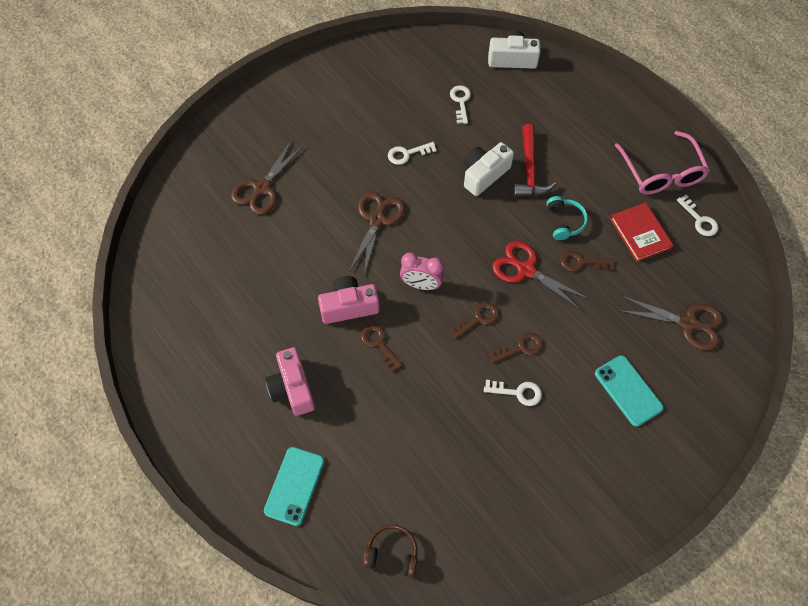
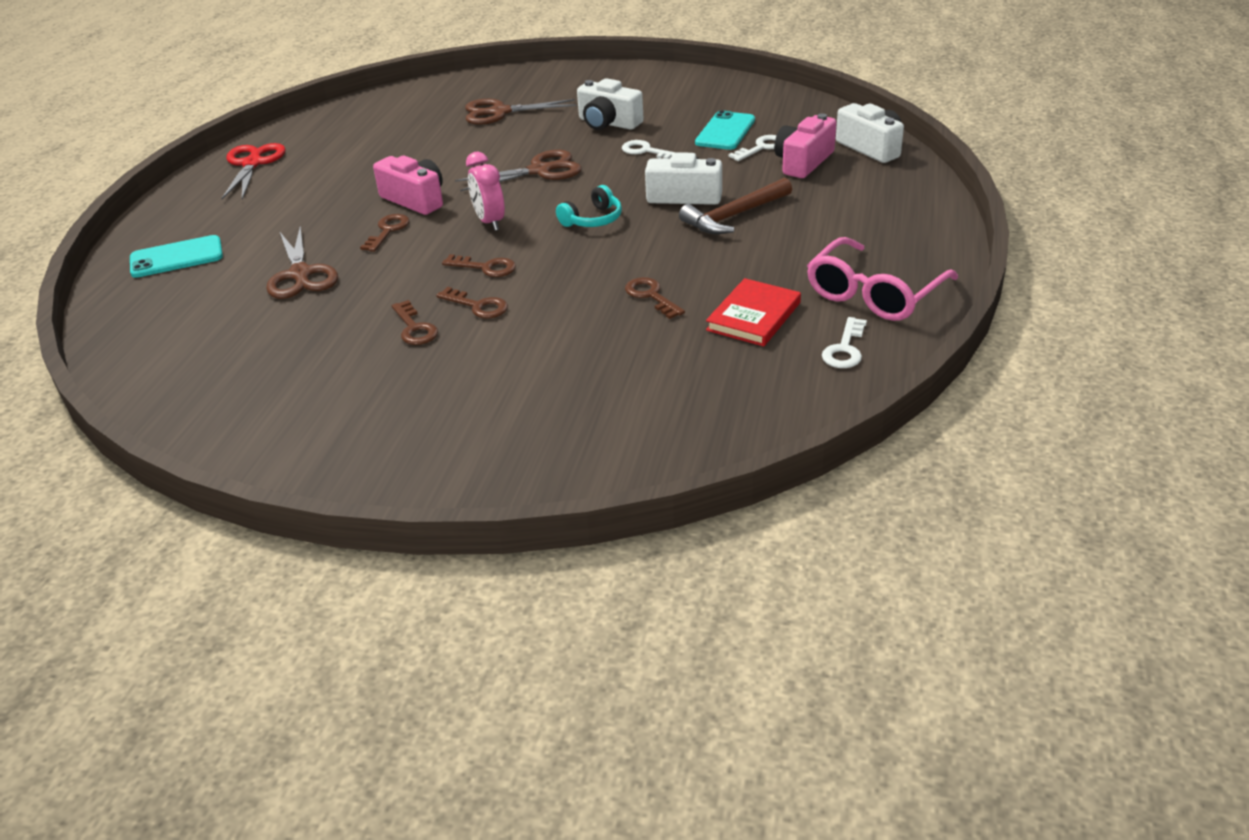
camera: 55 degrees right, 25 degrees down
(292, 388) = (288, 213): pink camera -> pink camera (803, 162)
(346, 146) = (608, 123): none -> white camera
(392, 553) = (137, 337): brown headphones -> none
(517, 392) = (414, 328): white key -> brown key
(525, 269) = (590, 267): red scissors -> red scissors (253, 163)
(530, 170) = (734, 216): red hammer -> brown hammer
(564, 222) = (693, 263): turquoise headphones -> turquoise headphones (593, 219)
(628, 390) = (501, 399): turquoise phone -> turquoise phone (725, 131)
(688, 324) = (663, 405): brown scissors -> brown scissors (300, 275)

